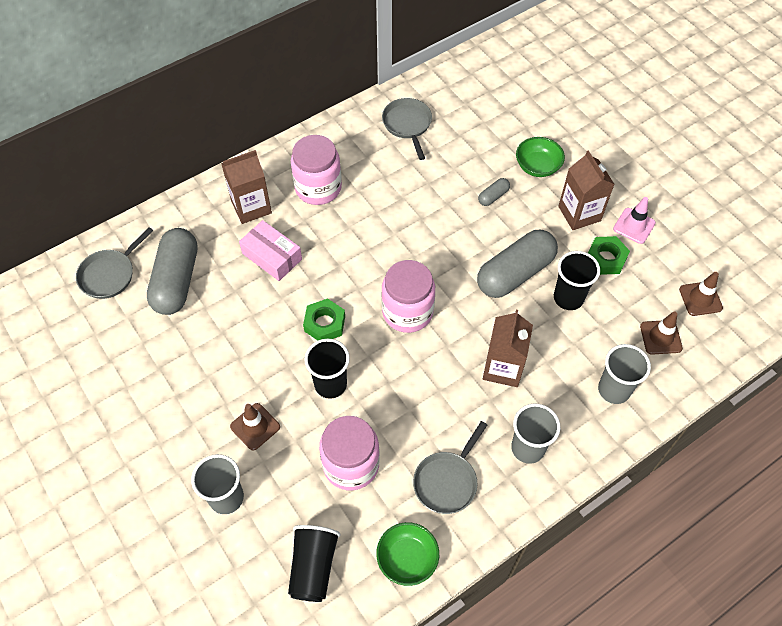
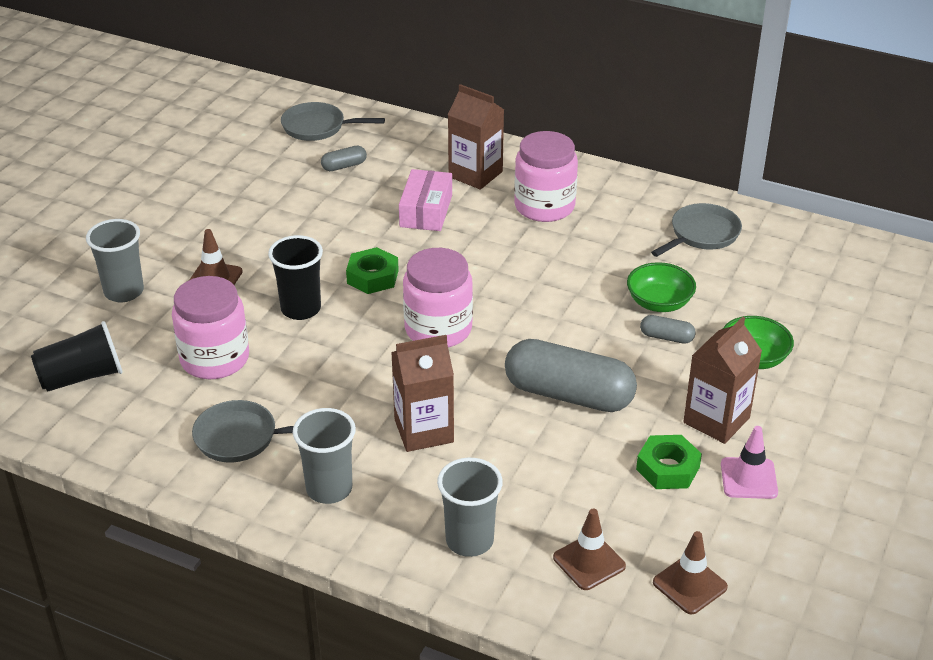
camera: 60 degrees right, 20 degrees down
(176, 280) = (344, 166): grey capsule -> grey capsule, size x0.43
(407, 559) = (128, 440): green bowl -> green bowl (659, 303)
(568, 298) = (573, 453): black cup -> none

